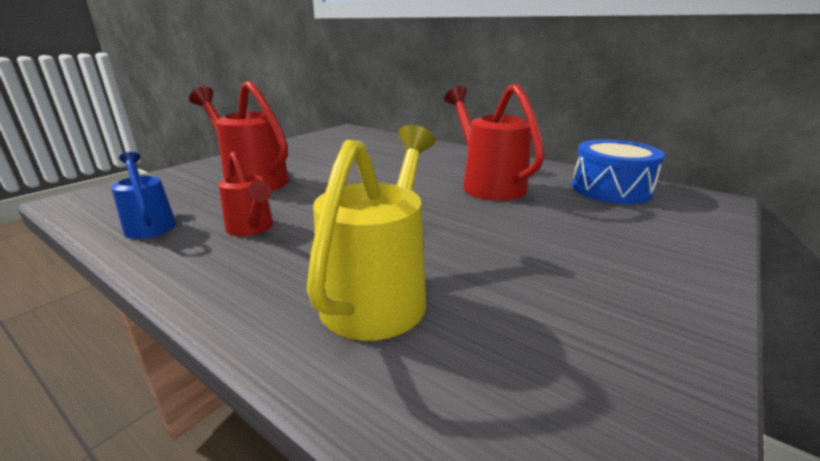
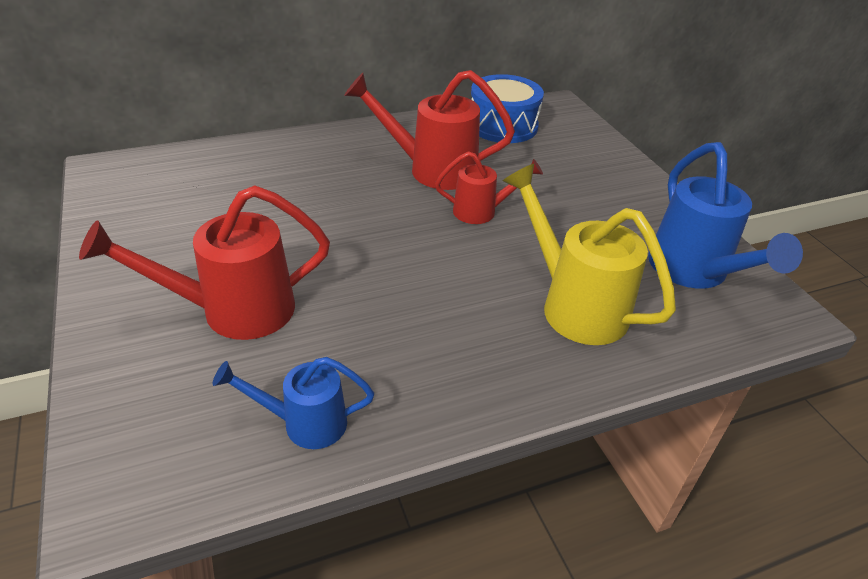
camera: 60 degrees left, 15 degrees up
(252, 229) = (396, 343): red watering can -> red watering can (481, 211)
(567, 372) = (693, 272): none -> blue watering can

